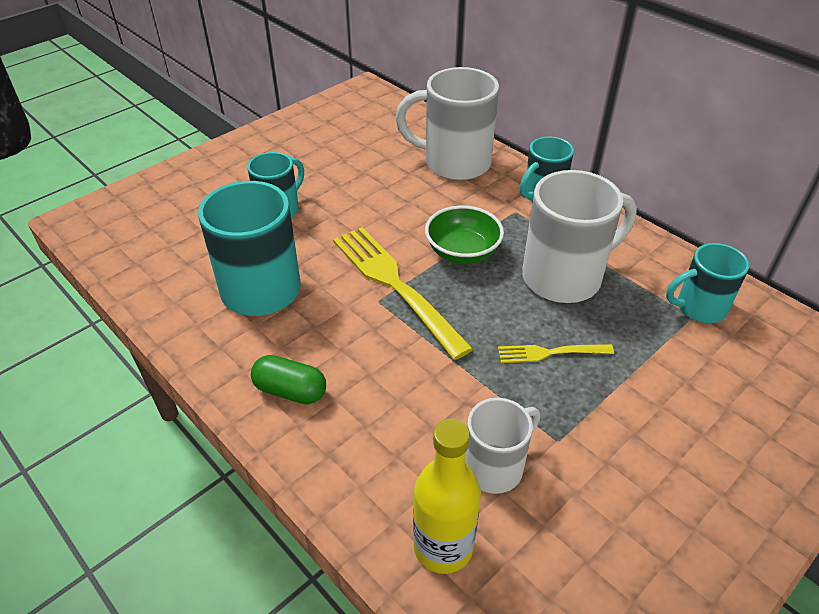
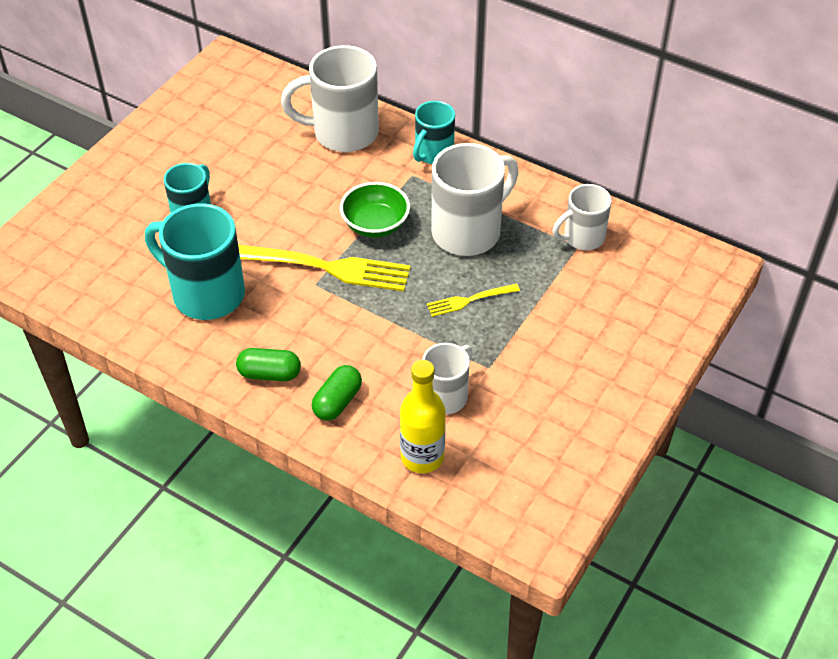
camera: 15 degrees left, 5 degrees up
(357, 443) = (337, 402): none -> green capsule
(395, 285) = (325, 267): yellow fork -> yellow fork turned 150 degrees clockwise
(699, 308) = (582, 237): turquoise mug -> white mug

